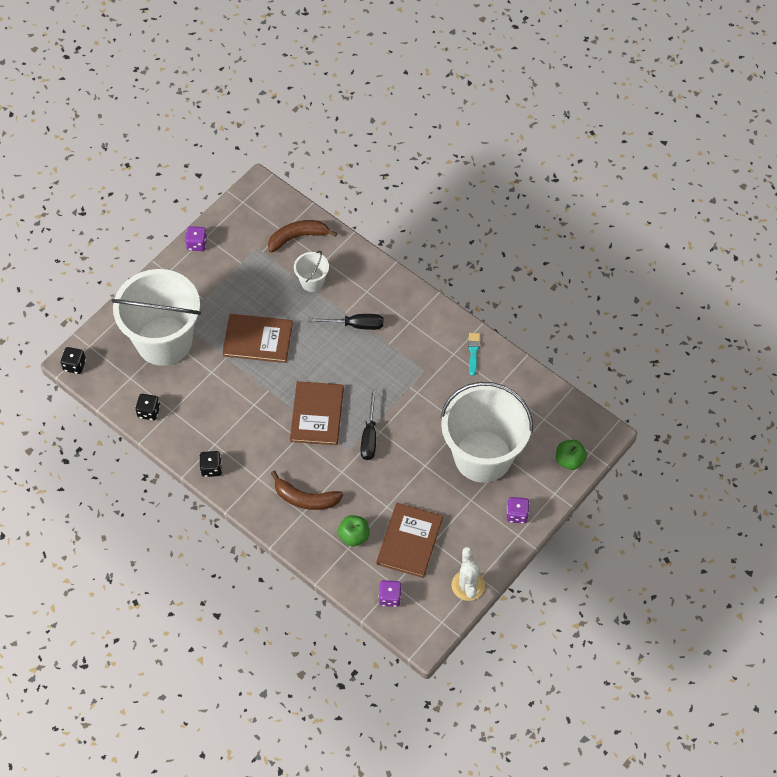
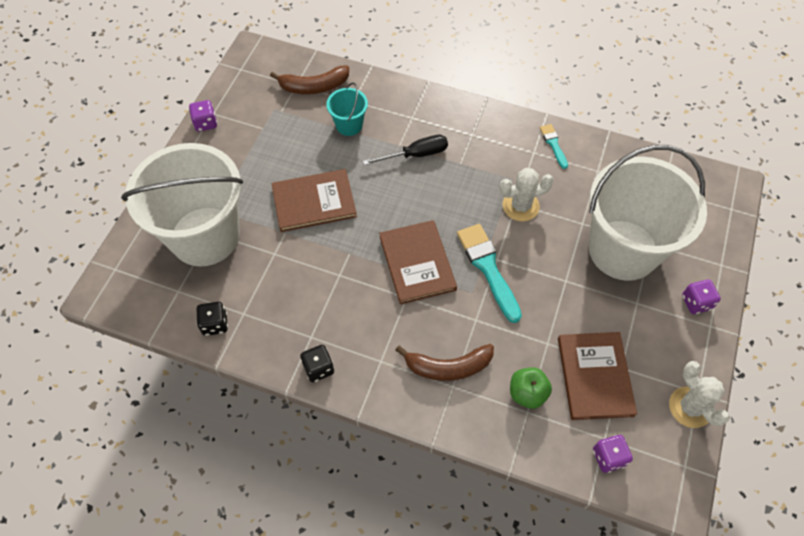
camera: 20 degrees left, 0 degrees up
(74, 365) = (103, 297): black dice -> none
(297, 237) = (314, 86): brown banana -> brown banana turned 150 degrees counterclockwise
(312, 282) = (349, 125): white bucket -> turquoise bucket
(369, 436) = (488, 268): black screwdriver -> turquoise brush
(419, 395) = (520, 206): none -> white cactus
(569, 460) = (715, 224): green apple -> none

